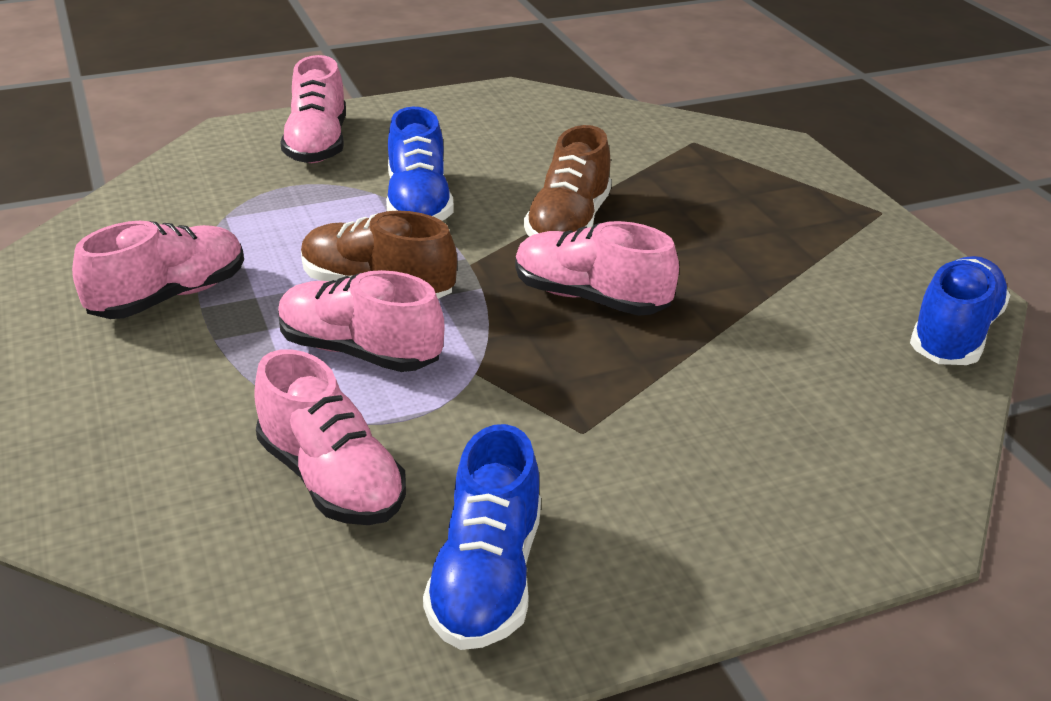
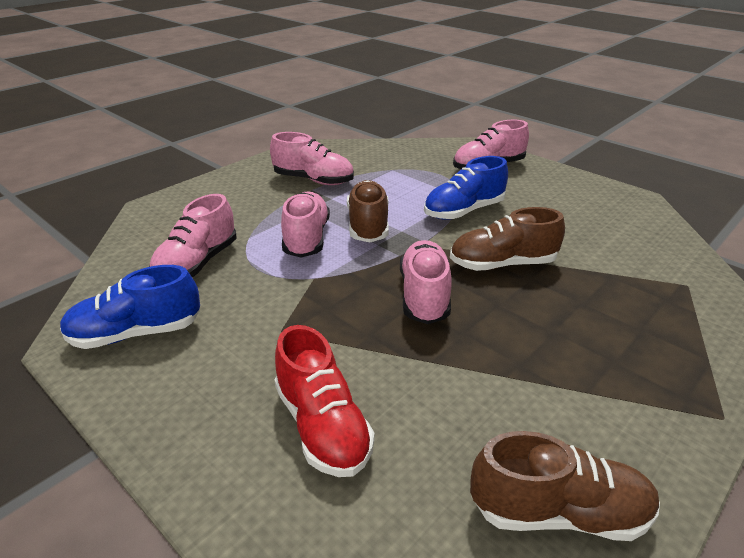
camera: 65 degrees right, 0 degrees up
(784, 441) = (322, 426): none -> red shoe
(954, 334) = (558, 512): blue shoe -> brown shoe

